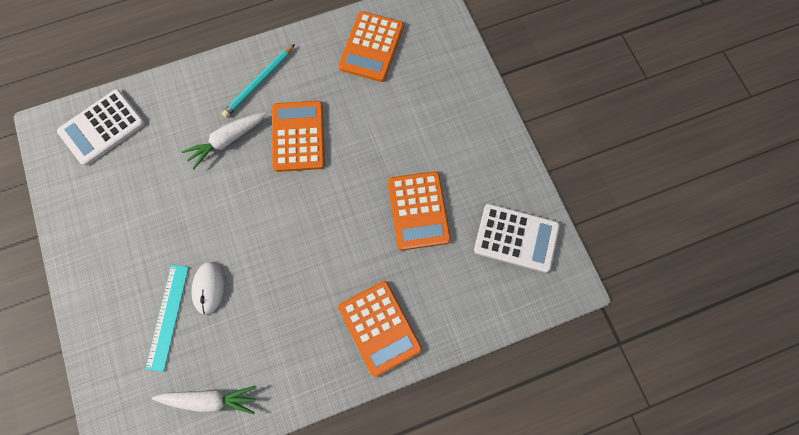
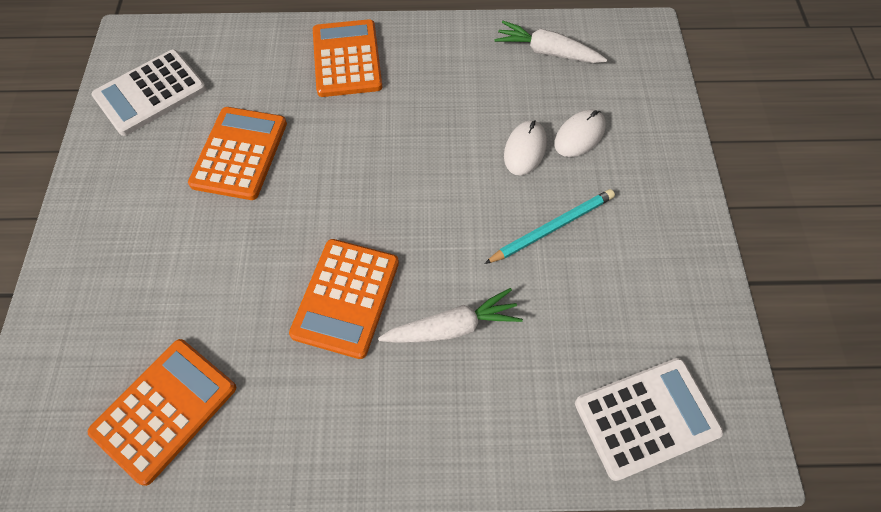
camera: 160 degrees left, 10 degrees down
(168, 316) = (579, 135): turquoise ruler -> white mouse
(259, 82) = (371, 409): turquoise pencil -> turquoise pencil (552, 228)
(516, 238) = (150, 93): white calculator -> white calculator turned 75 degrees counterclockwise

